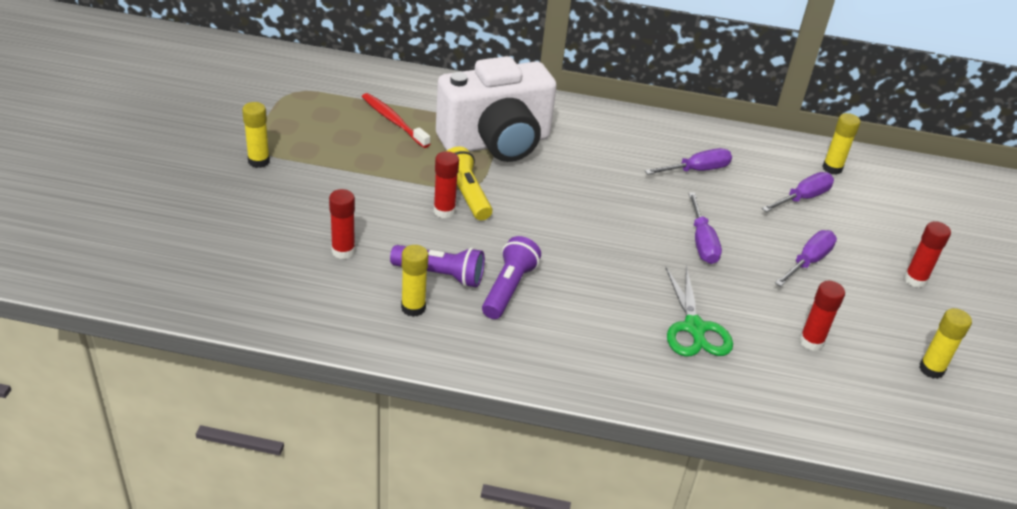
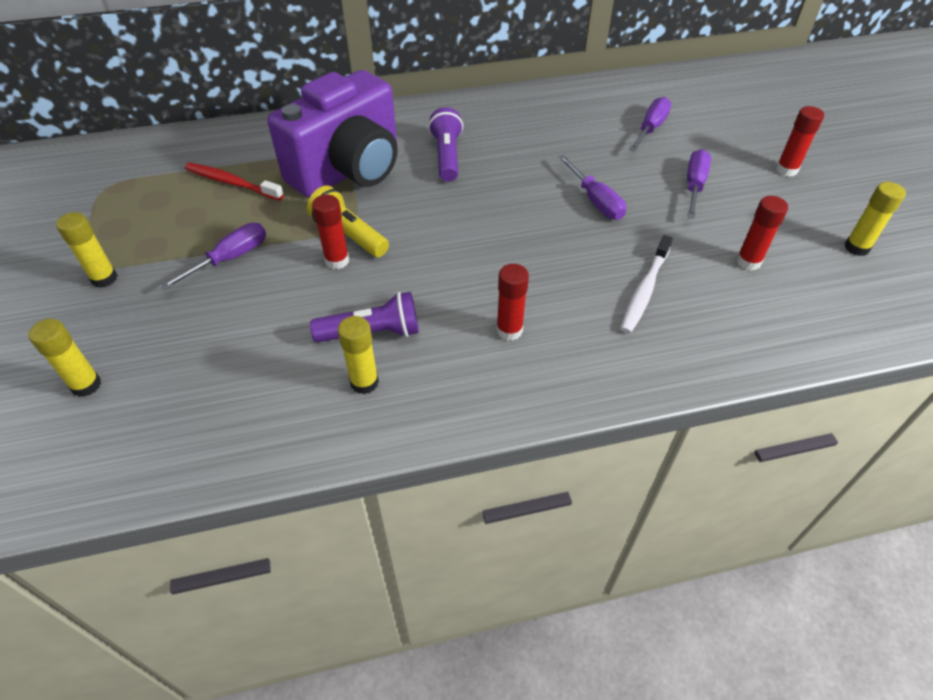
camera: 20 degrees left, 10 degrees up
(343, 251) = (253, 347): red glue stick -> red glue stick (509, 330)
(496, 143) = (349, 170): white camera -> purple camera
(509, 288) = (449, 319): purple flashlight -> purple flashlight (447, 156)
(694, 328) = (644, 290): green scissors -> white toothbrush
(697, 170) = (547, 133): purple screwdriver -> purple screwdriver (231, 258)
(832, 168) = (655, 93): yellow glue stick -> yellow glue stick (86, 385)

